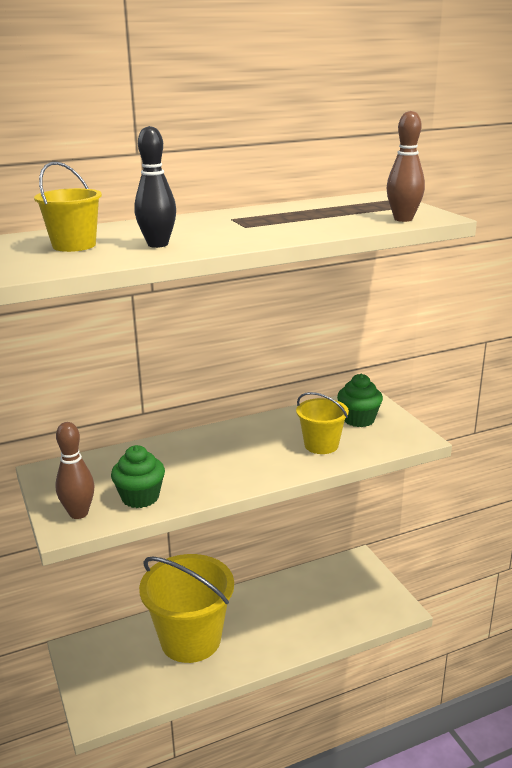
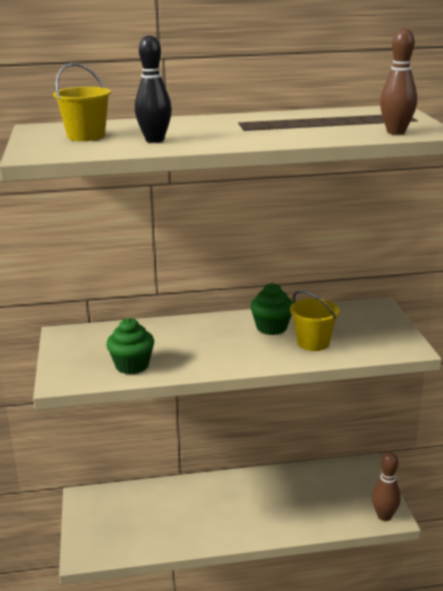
camera: 15 degrees right, 0 degrees up
(78, 513) = (76, 371): brown bowling pin -> brown bowling pin (384, 516)
(190, 639) = (185, 508): yellow bucket -> none
(358, 419) = (360, 324): green cupcake -> green cupcake (271, 328)

